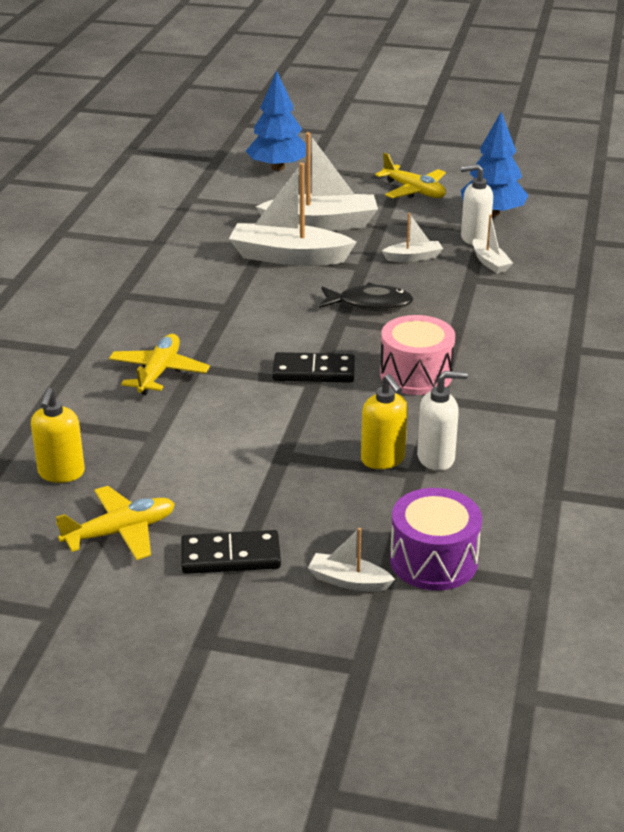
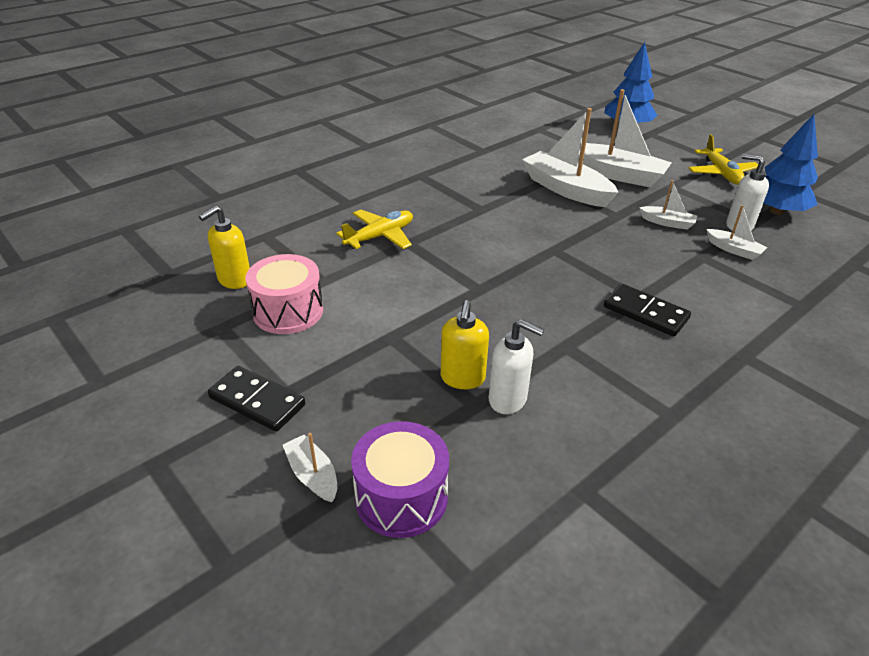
camera: 35 degrees right, 5 degrees up
(120, 532) = (213, 341): yellow plane -> none
(313, 371) = (489, 281): black domino -> black domino (645, 313)
(370, 304) = (591, 246): black fish -> none
(416, 374) = (569, 317): pink drum -> pink drum (288, 311)
(490, 263) = (733, 250): white boat -> white boat turned 60 degrees counterclockwise

